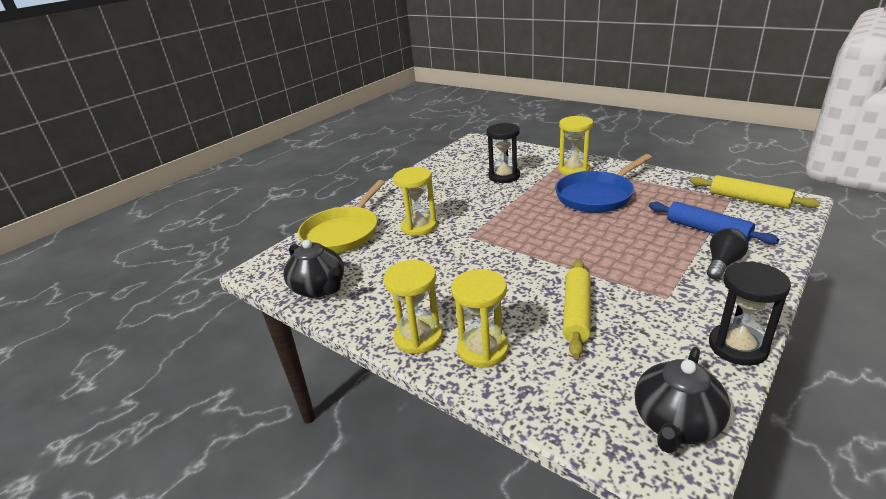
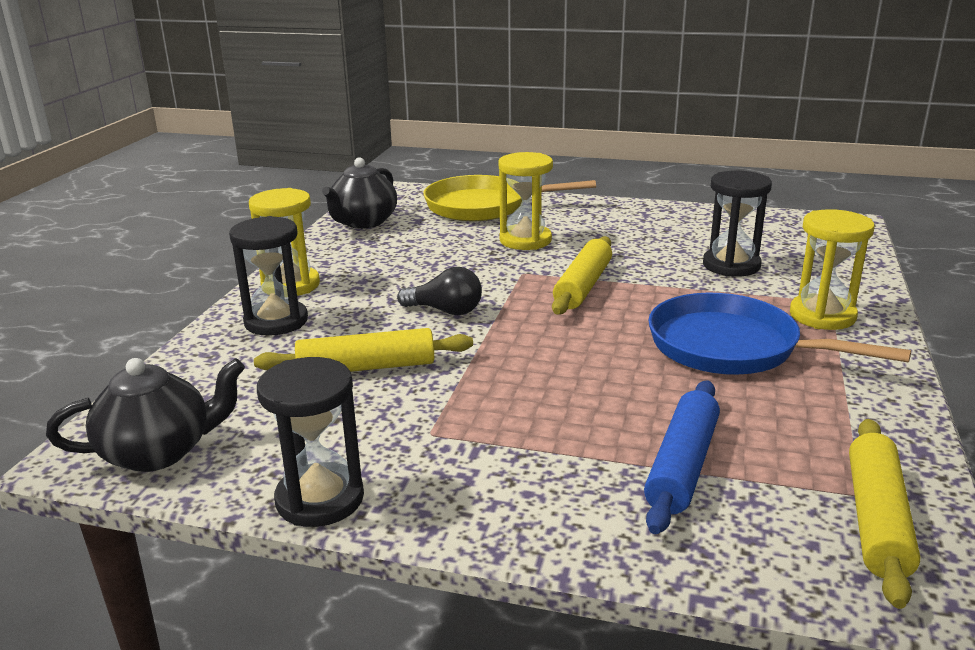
camera: 65 degrees right, 5 degrees down
(483, 349) = (276, 321): yellow hourglass -> black hourglass
(502, 220) = (583, 286): none -> yellow rolling pin
(676, 423) = (159, 452): black teapot -> black teapot turned 150 degrees clockwise
(722, 263) = (563, 484): black light bulb -> black light bulb (445, 311)

